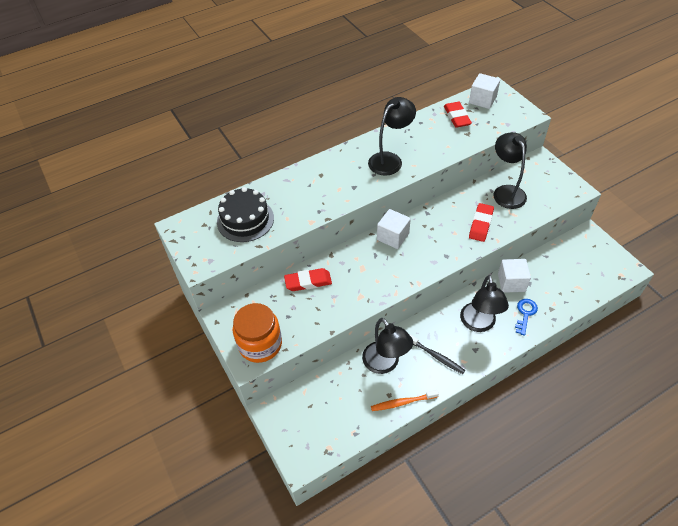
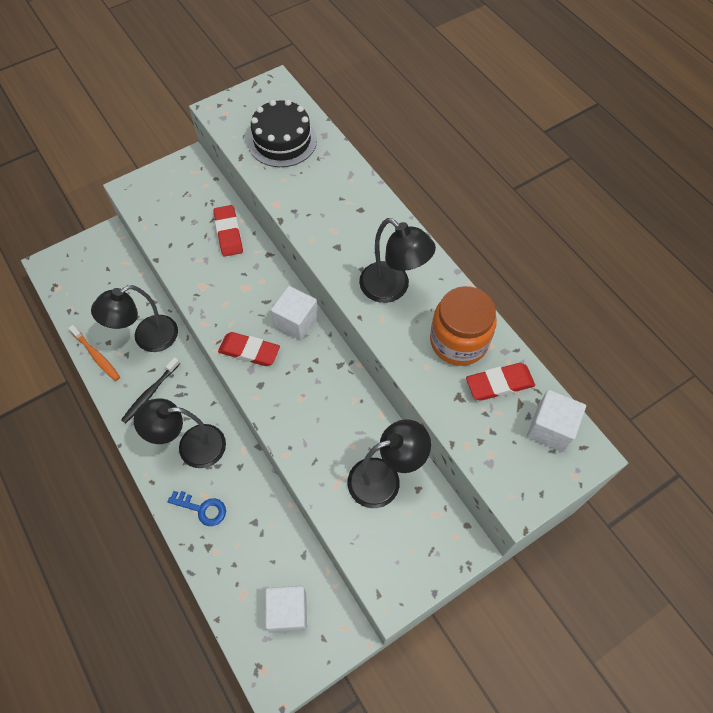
camera: 85 degrees right, 10 degrees up
(260, 344) = (149, 196): orange jar -> orange jar (458, 341)
(403, 402) = (96, 356): orange toothbrush -> orange toothbrush turned 150 degrees clockwise
(481, 224) = (316, 434): red eraser -> red eraser (249, 351)
(511, 282) = (256, 497): white cube -> white cube (288, 611)

